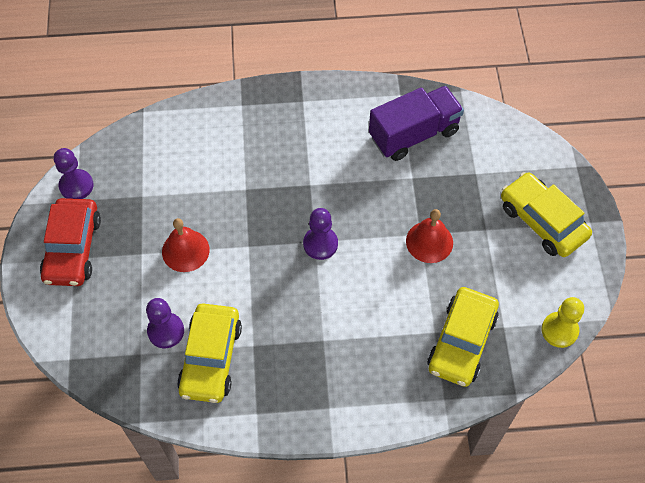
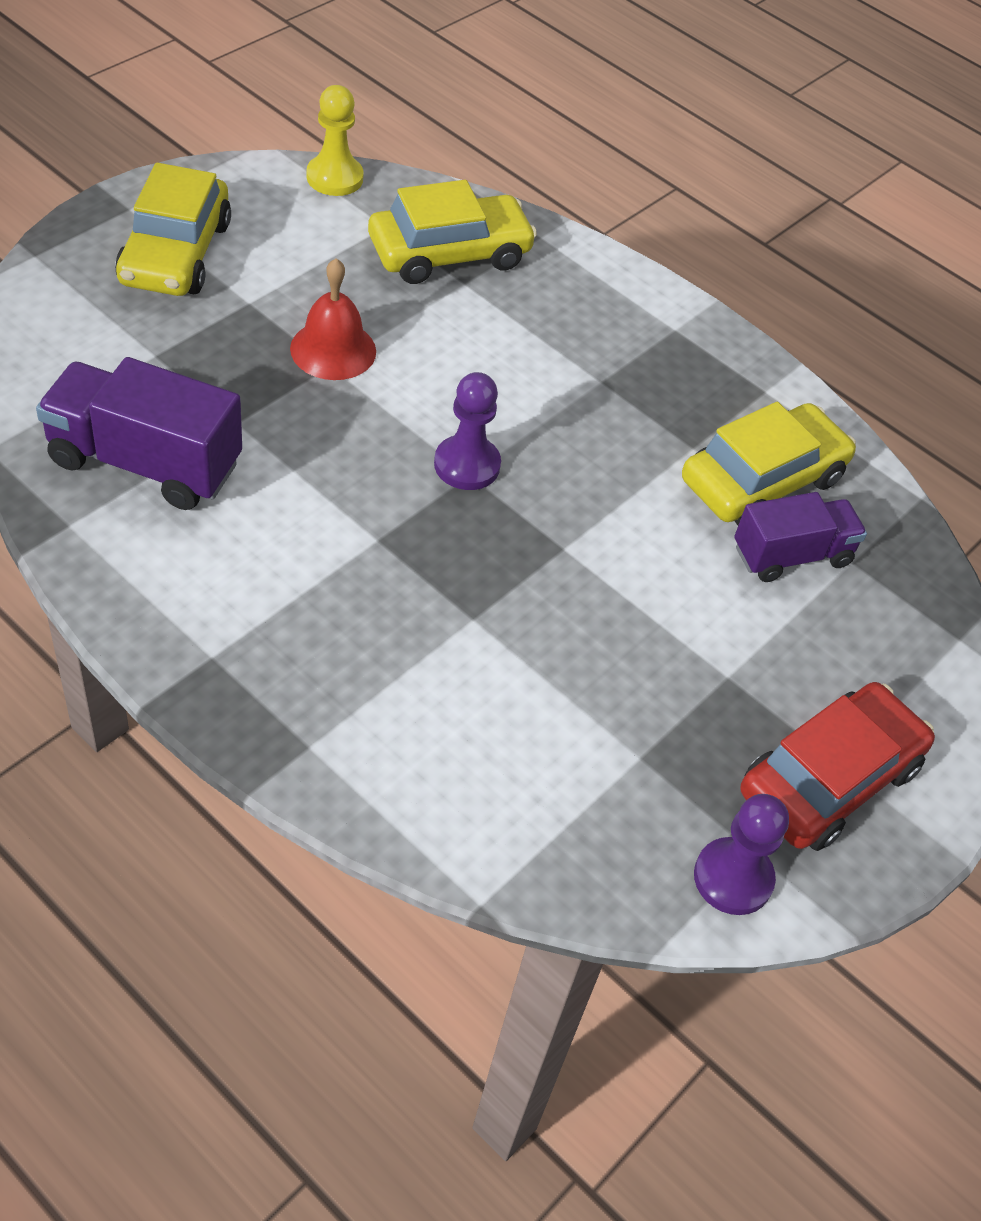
camera: 140 degrees left, 10 degrees down
(166, 331) = (791, 555): purple pawn -> purple truck
(185, 250) = (658, 621): red bell -> none

